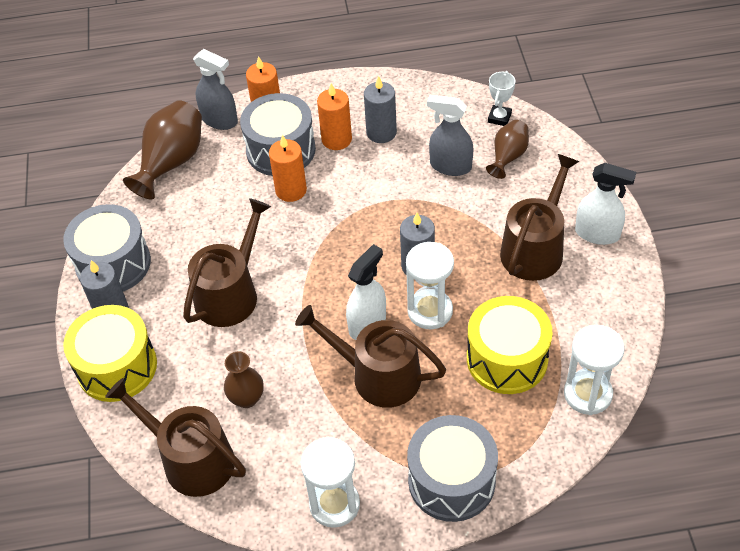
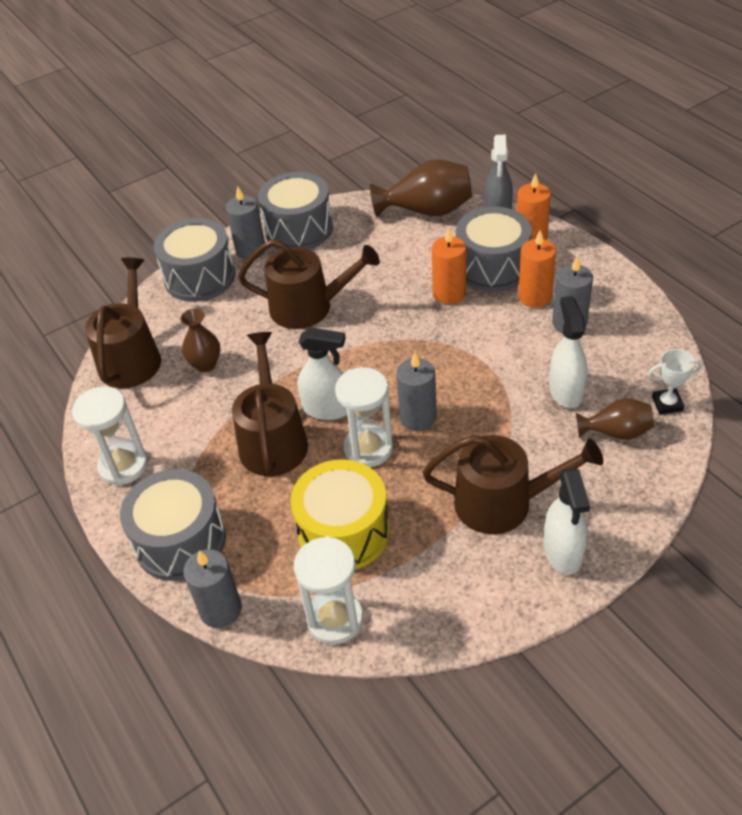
camera: 65 degrees right, 5 degrees down
(117, 367) = (200, 277): yellow drum -> grey drum
(450, 166) = (565, 391): grey spray bottle -> white spray bottle
(539, 471) = (220, 609): none -> grey candle

